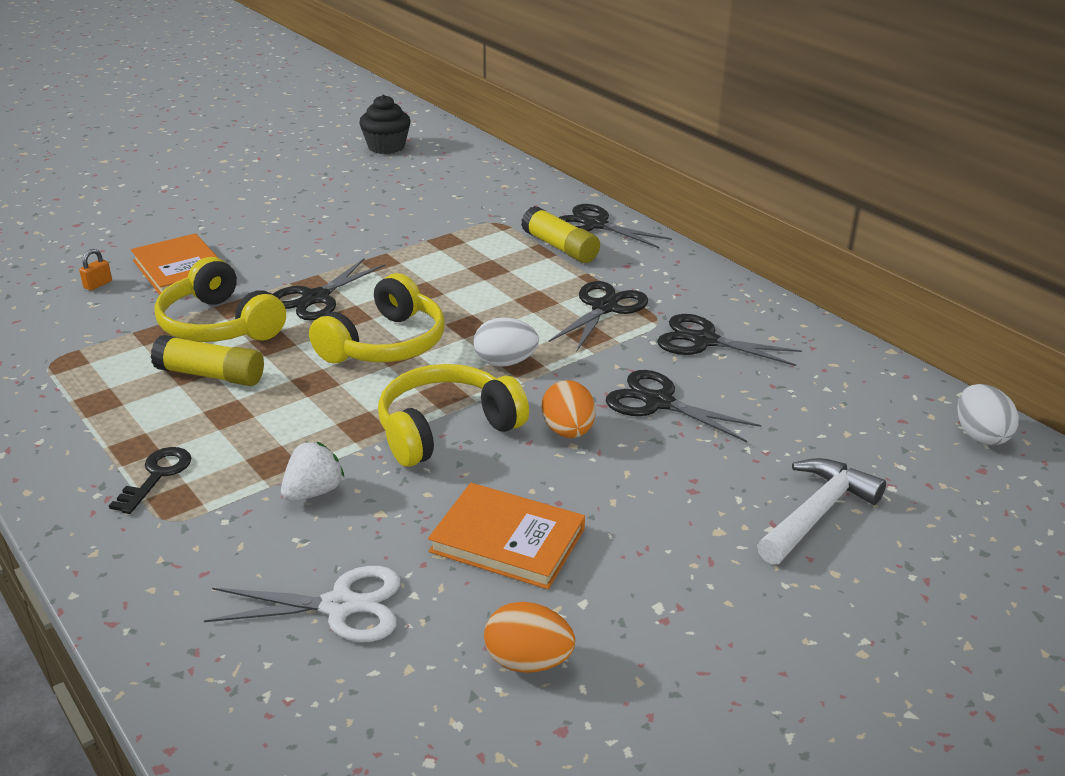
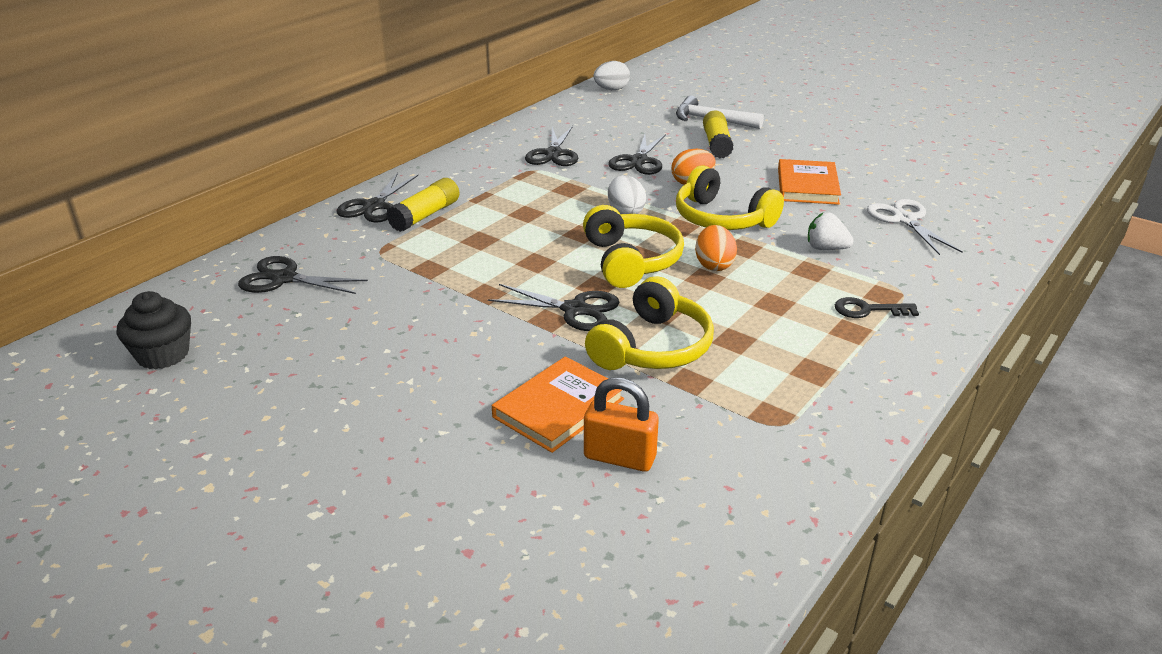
camera: 105 degrees left, 0 degrees up
(98, 284) = (619, 457): orange padlock -> orange padlock, size x2.03
(211, 375) = (732, 327): yellow glue stick -> yellow glue stick (716, 144)
(385, 344) = (631, 261): yellow headphones -> yellow headphones turned 60 degrees clockwise
(528, 661) = (884, 170): orange egg -> orange egg (714, 265)
(604, 308) = (524, 188): black scissors -> black scissors (284, 279)

